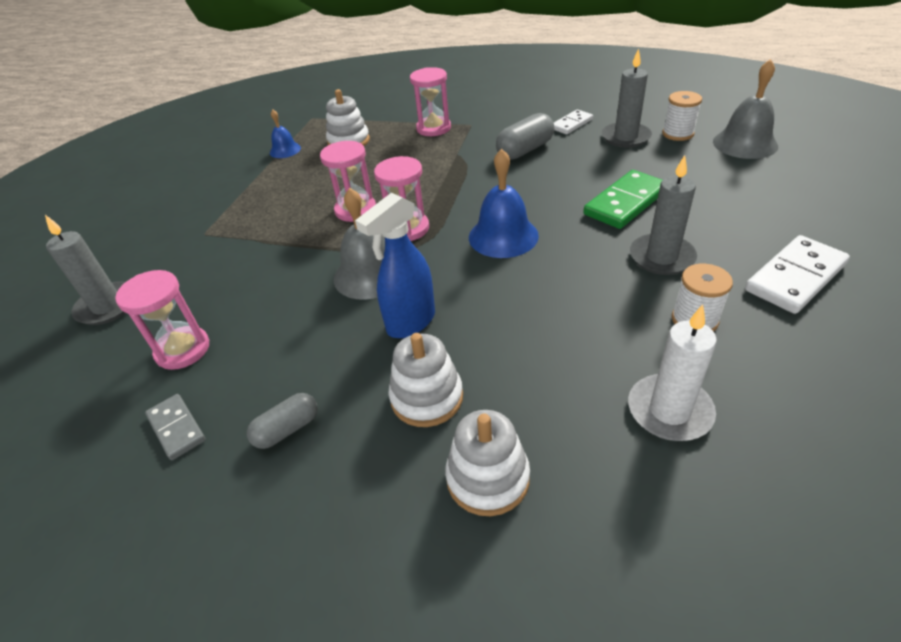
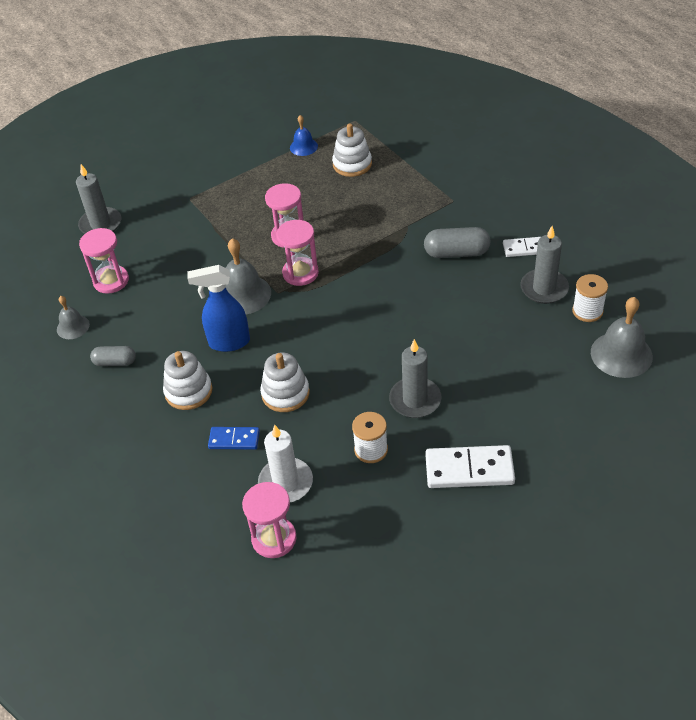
camera: 40 degrees right, 5 degrees up
(176, 428) = (73, 327): grey domino -> grey bell
(433, 128) = (423, 188): pink hourglass -> pink hourglass (274, 539)
(487, 478) = (169, 449): white stacking toy -> white stacking toy (285, 393)
(503, 236) = (347, 318): blue bell -> none
(549, 409) = (234, 439): none -> blue domino
(625, 203) = (455, 345): green domino -> none

